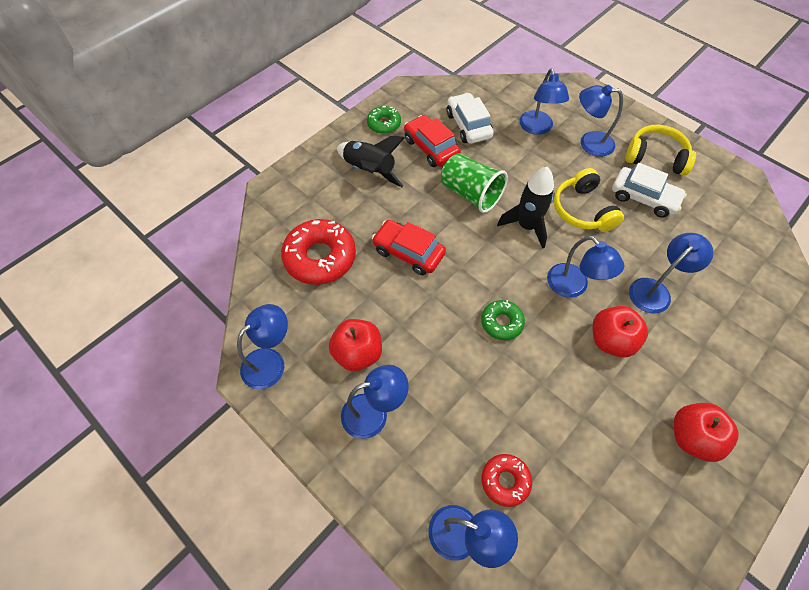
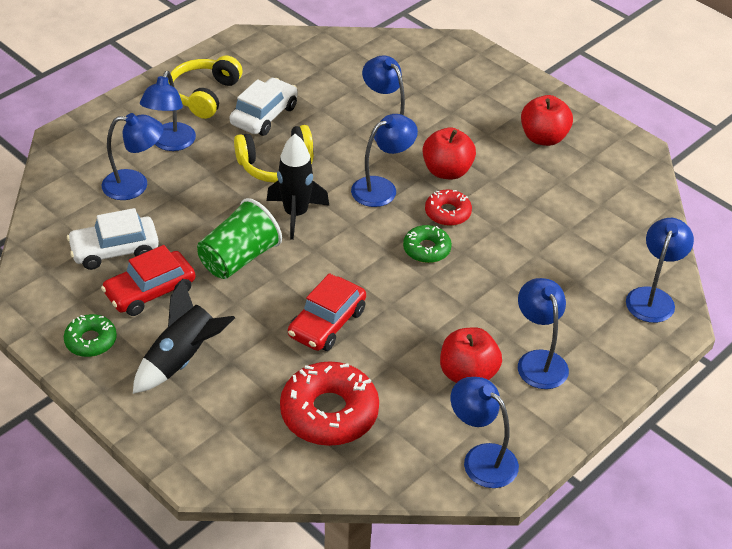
camera: 90 degrees left, 15 degrees down
(505, 481) = (598, 264): red donut -> red donut (447, 213)

